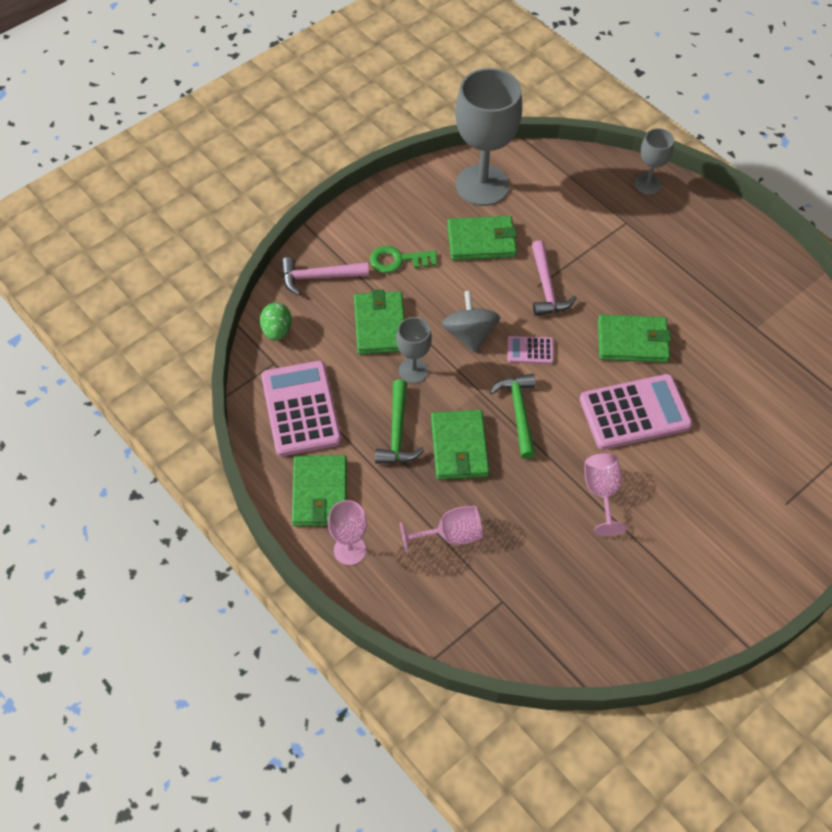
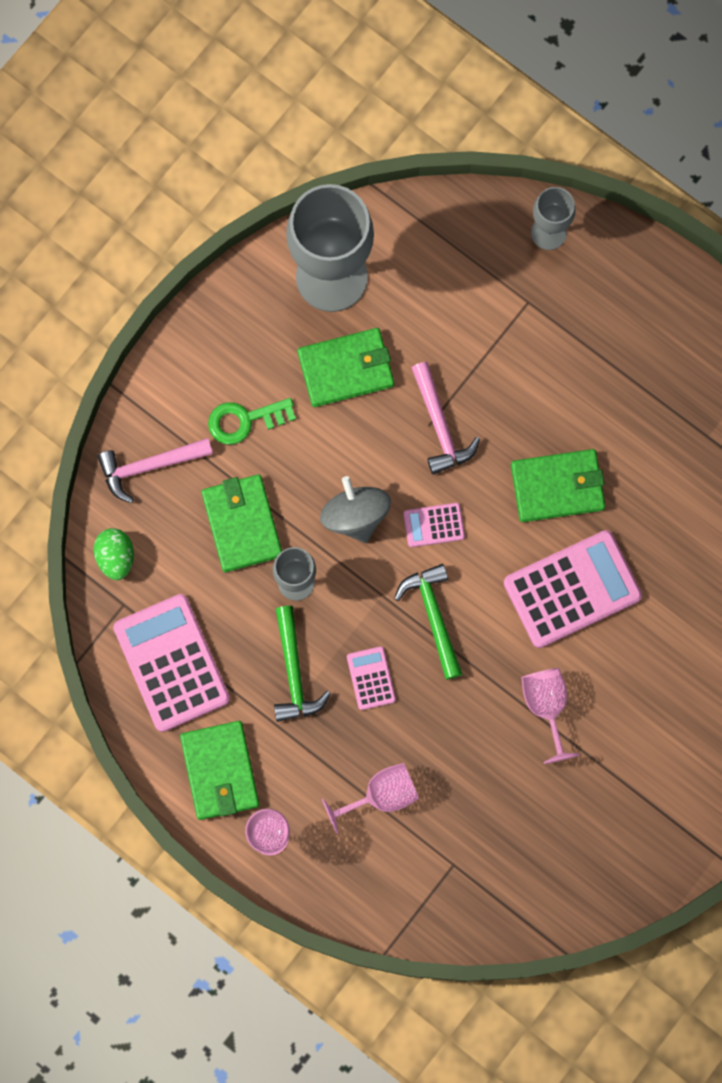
camera: 10 degrees left, 20 degrees up
(459, 447) = (371, 678): green wallet -> pink calculator

